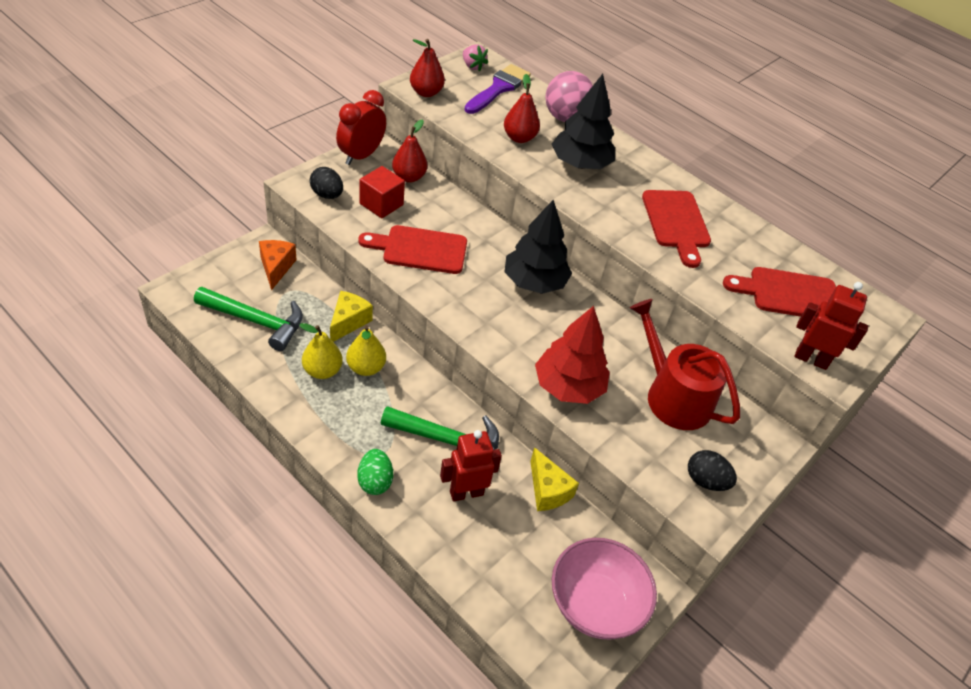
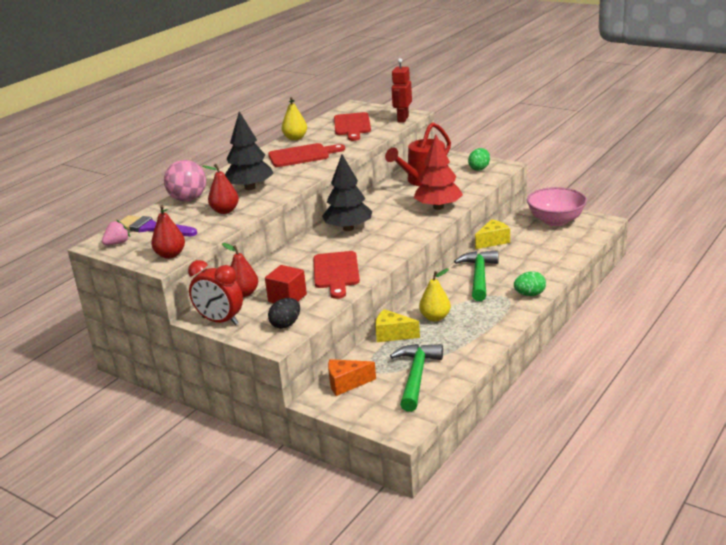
camera: 90 degrees left, 20 degrees down
(322, 371) = (449, 334): yellow pear -> yellow pear (295, 138)
(466, 493) = (514, 264): red robot -> none
(705, 481) = (479, 168): black egg -> green egg

